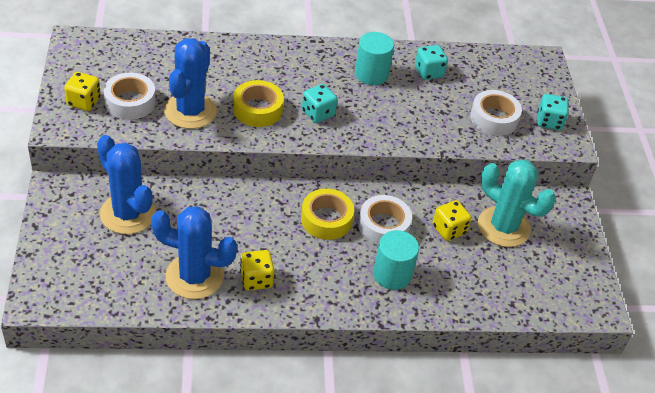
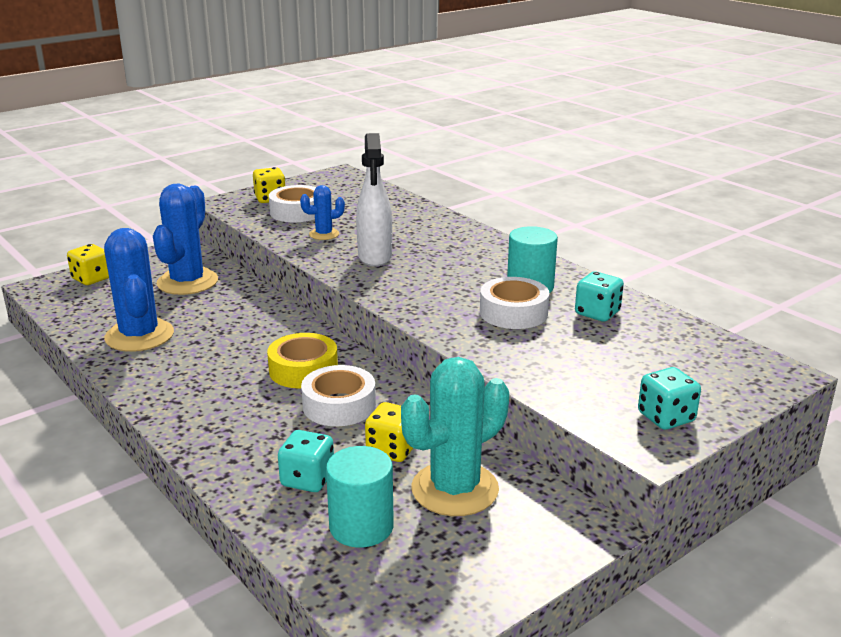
camera: 60 degrees right, 20 degrees down
(190, 111) = (324, 234): blue cactus -> blue cactus, size x0.50
(256, 279) = (168, 365): yellow dice -> yellow dice (91, 279)
(258, 109) = (375, 257): yellow tape -> white spray bottle
(318, 113) = (418, 283): turquoise dice -> turquoise dice (307, 479)
(392, 274) = (266, 438): turquoise cylinder -> turquoise cylinder (361, 526)
(494, 118) = (595, 377): white tape -> white tape (513, 312)
(503, 227) = (455, 489): turquoise cactus -> turquoise cactus turned 45 degrees clockwise

